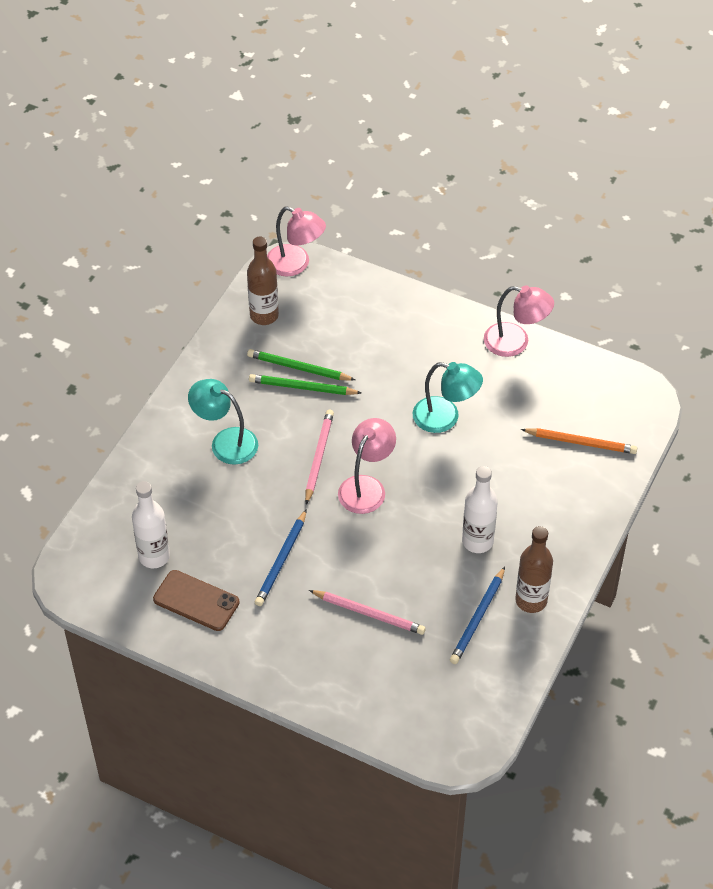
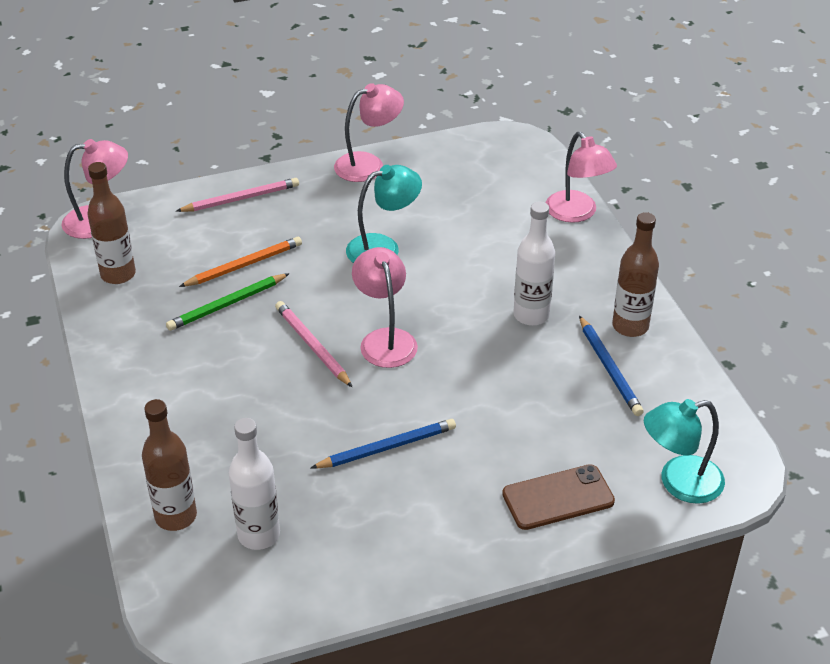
camera: 45 degrees left, 10 degrees down
(125, 509) = (176, 516): none -> brown bottle
(196, 601) = (350, 541): brown phone -> brown phone (558, 497)
(225, 442) = (207, 392): turquoise lamp -> turquoise lamp (679, 483)
(281, 560) = (386, 448): blue pencil -> blue pencil turned 90 degrees counterclockwise
(299, 368) = (204, 292): green pencil -> none
(368, 613) = (519, 432): pink pencil -> pink pencil (240, 199)
(580, 442) = (512, 197): orange pencil -> orange pencil (244, 265)
(609, 489) = (577, 213): none -> pink lamp

